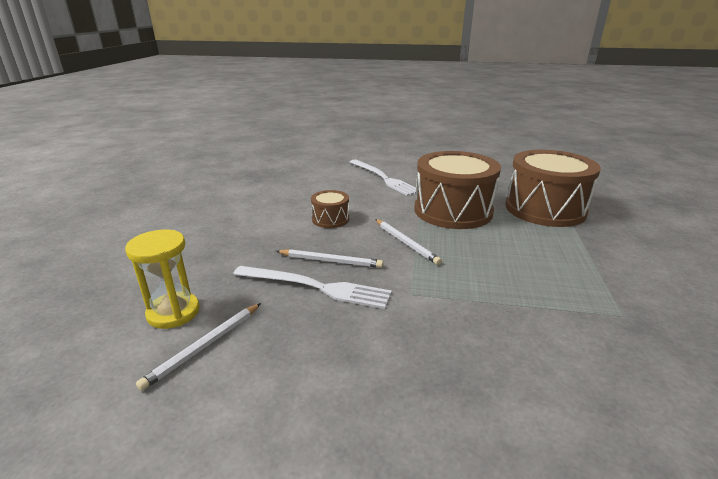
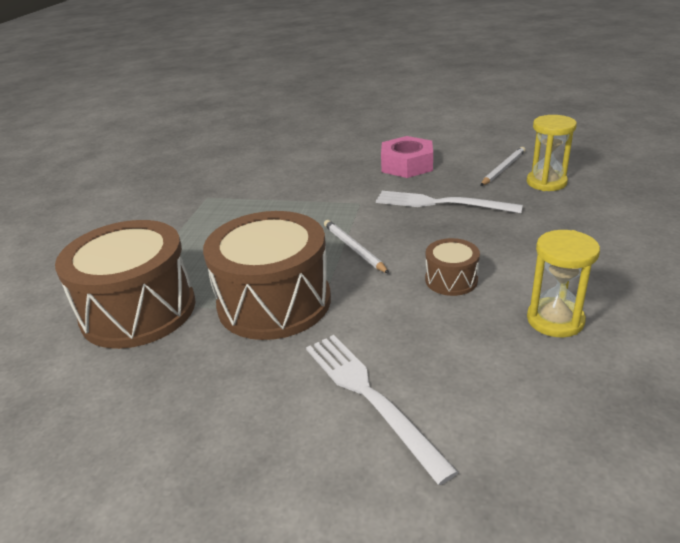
camera: 175 degrees left, 5 degrees up
(277, 199) = (555, 320): none -> yellow hourglass
(330, 261) = (434, 225): white pencil -> none
(346, 368) = (407, 165): none -> pink nut

